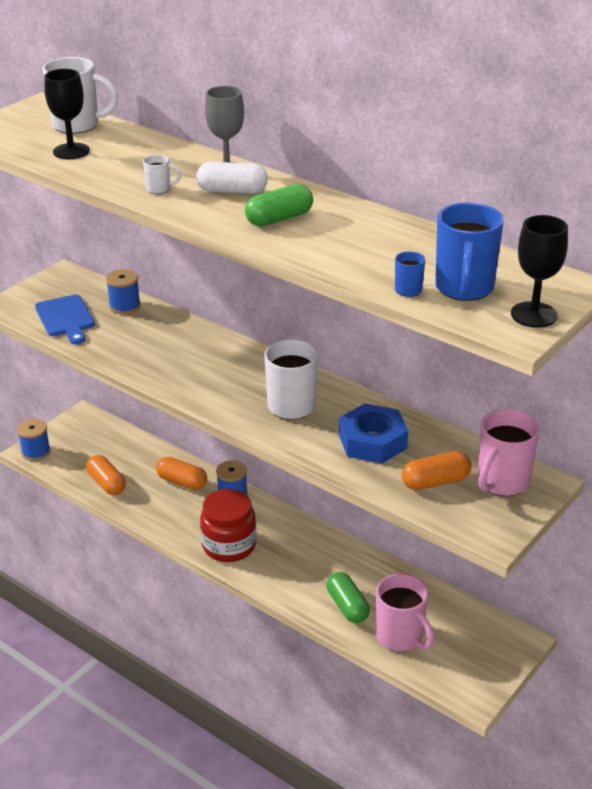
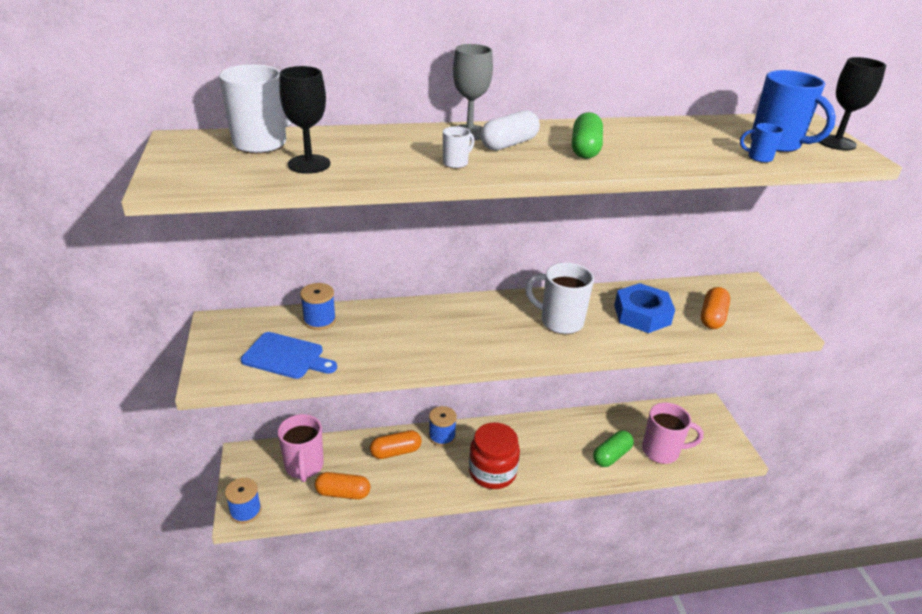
camera: 50 degrees left, 0 degrees up
(347, 606) = (611, 455): green capsule -> green capsule turned 60 degrees counterclockwise
(502, 482) = (736, 296): pink mug -> pink mug (304, 467)

